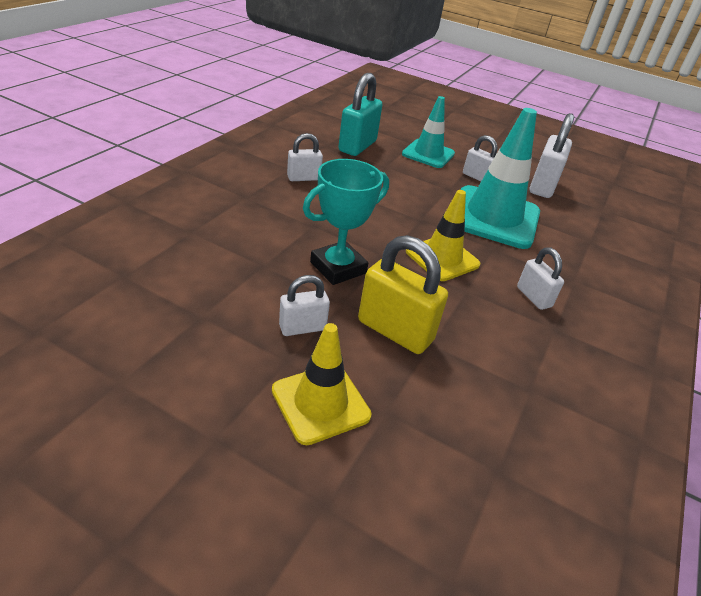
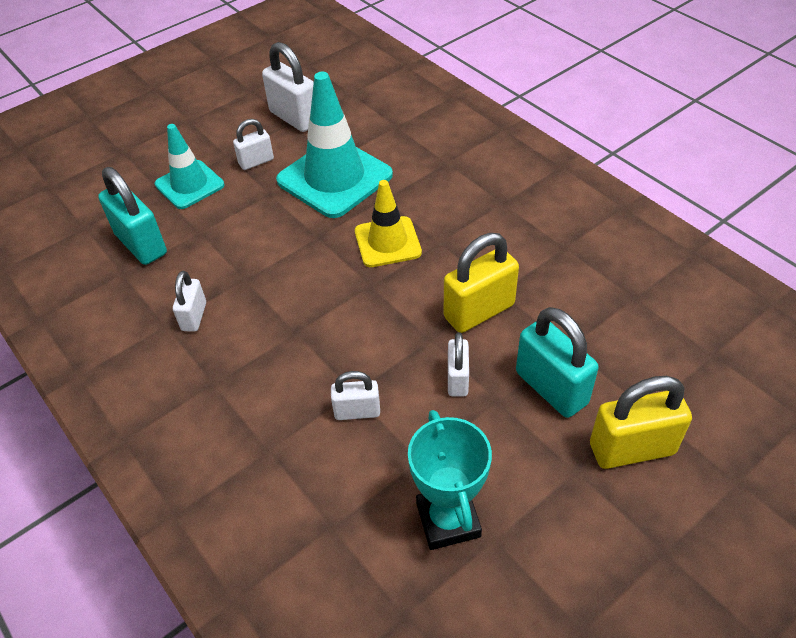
camera: 60 degrees left, 10 degrees up
(259, 493) = (631, 449): none -> yellow padlock
(320, 403) = (551, 388): yellow traffic cone -> turquoise padlock
(338, 268) = (377, 329): turquoise trophy -> turquoise trophy (448, 520)
(533, 297) = (461, 199): white padlock -> white padlock (357, 411)

